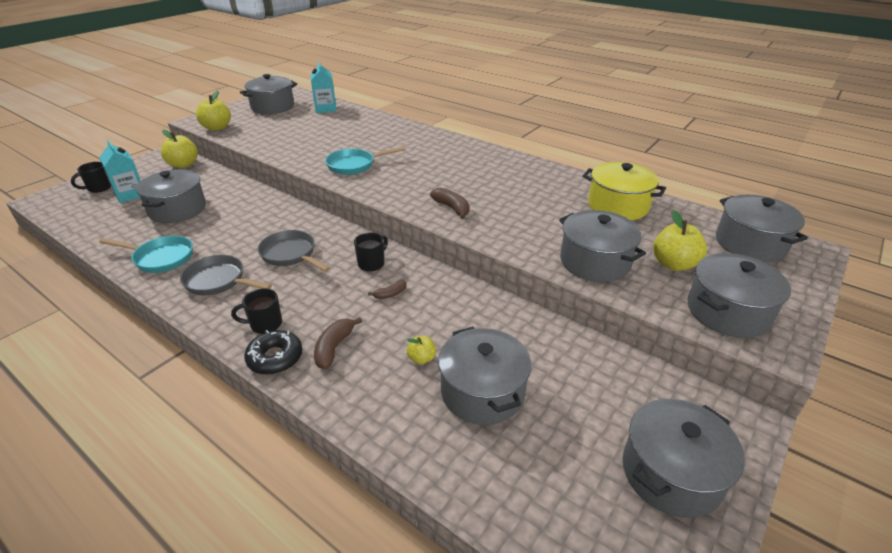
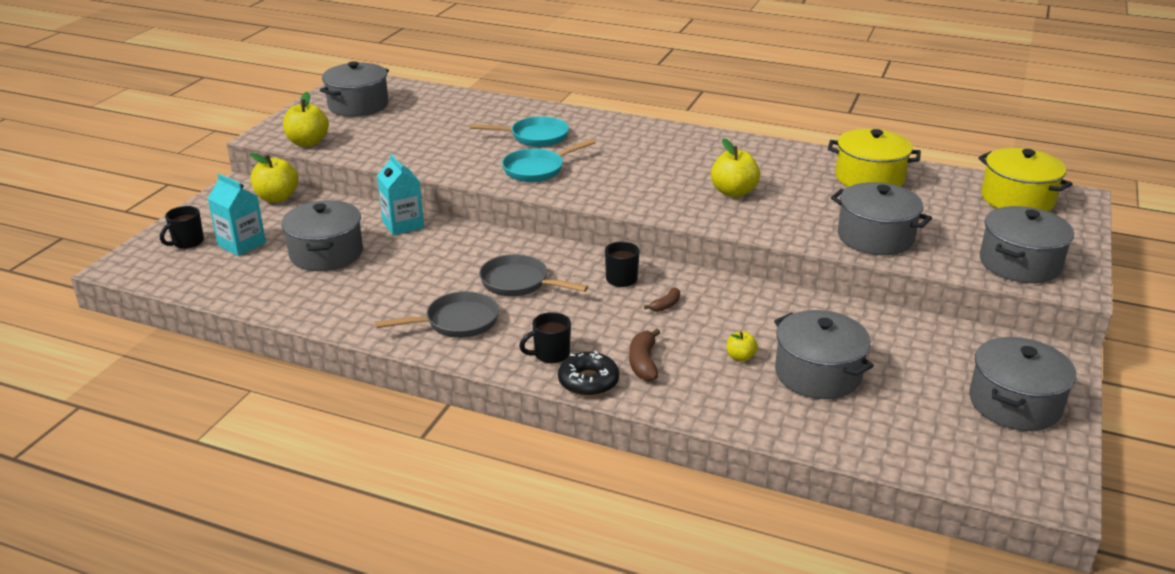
camera: 15 degrees left, 5 degrees down
(161, 258) = (362, 309): turquoise pan -> turquoise pan (535, 137)
(218, 281) = (457, 322): grey pan -> grey pan turned 150 degrees clockwise
(325, 109) = (435, 100): turquoise carton -> turquoise carton (403, 225)
(452, 208) = (691, 204): brown banana -> none
(673, 264) = (952, 229): yellow apple -> yellow apple (733, 192)
(750, 244) = (1017, 199): grey pot -> yellow pot

